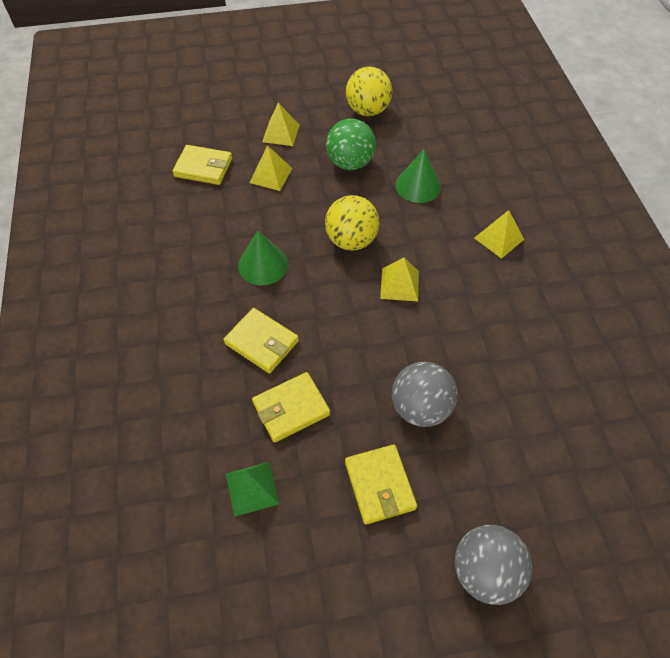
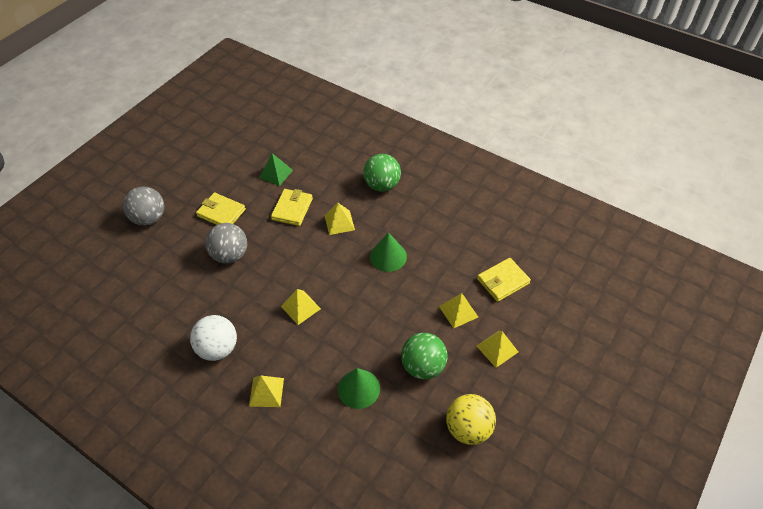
camera: 135 degrees right, 5 degrees down
(161, 348) = (382, 185): none -> green ball
(262, 342) = (339, 222): yellow wallet -> yellow pyramid
(351, 240) = (357, 311): yellow ball -> none
(515, 309) = (218, 348): none -> white ball

